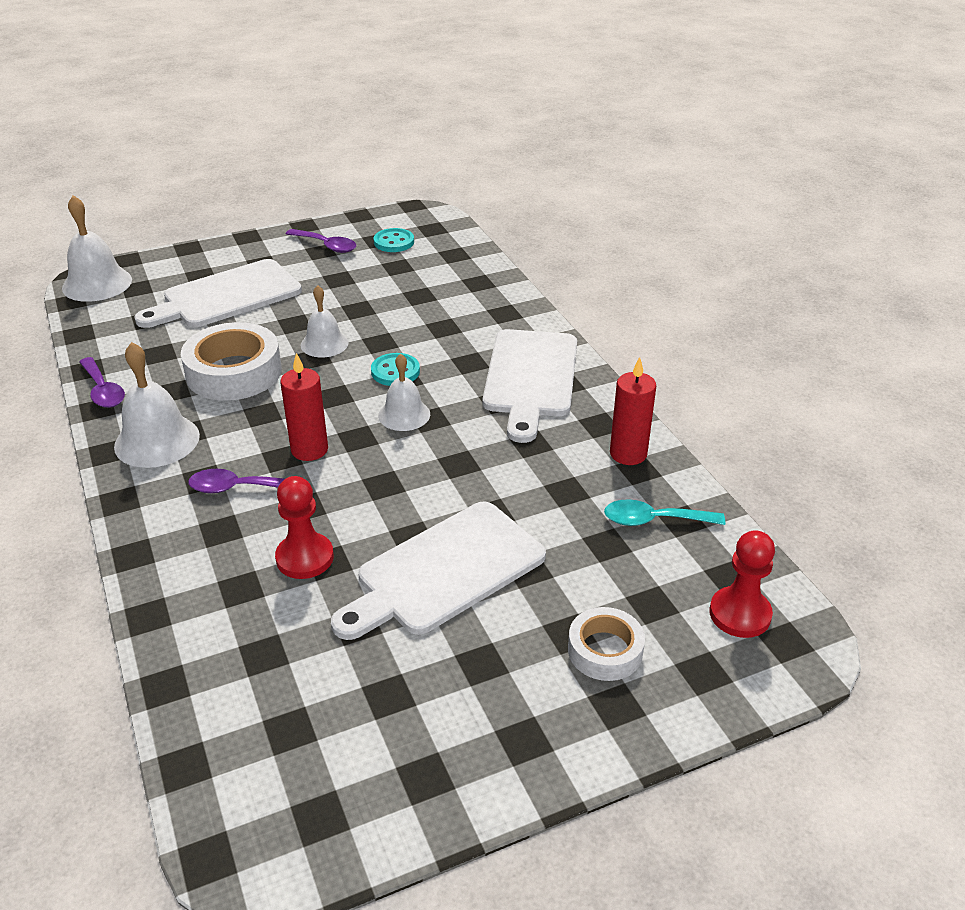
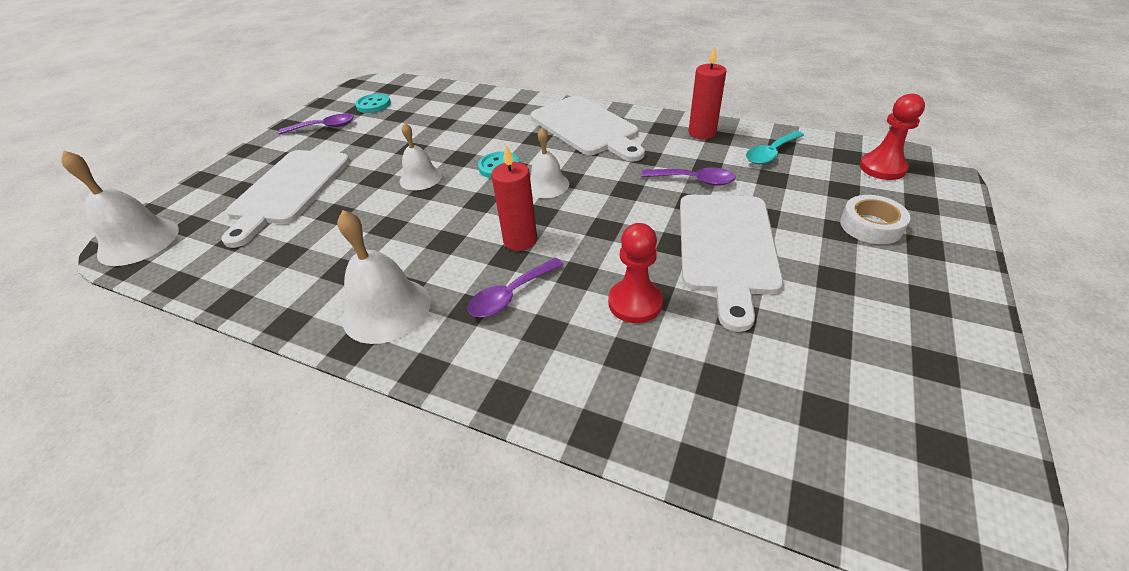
camera: 40 degrees left, 5 degrees up
(103, 390) = (272, 307): purple spoon -> purple spoon (694, 180)
(234, 372) = (377, 230): white tape -> none

